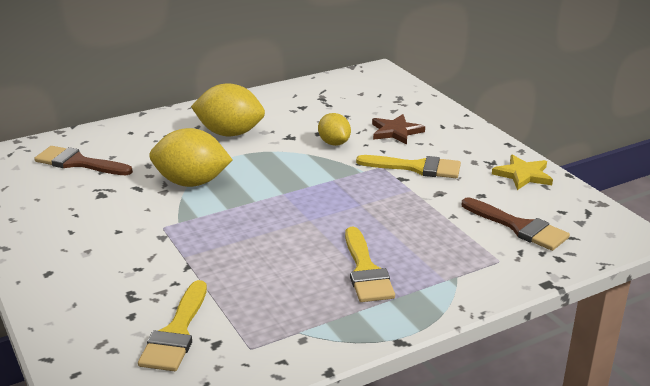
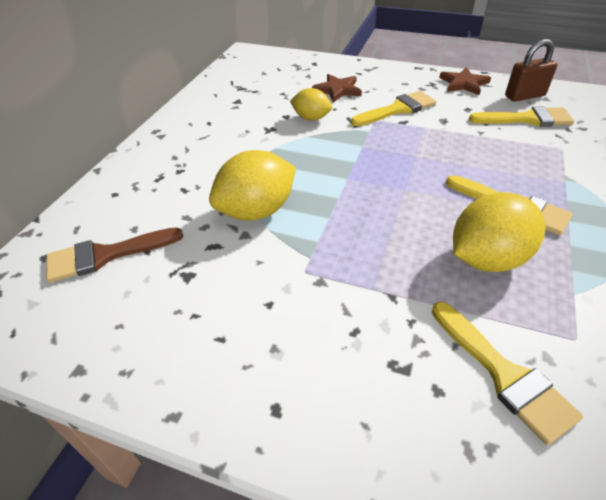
camera: 40 degrees left, 15 degrees up
(230, 133) = (215, 149): yellow lemon -> yellow lemon (487, 259)
(519, 227) = (527, 119): brown brush -> yellow brush
(523, 175) = (463, 83): yellow star -> brown star
(562, 210) = (524, 96): none -> brown padlock

